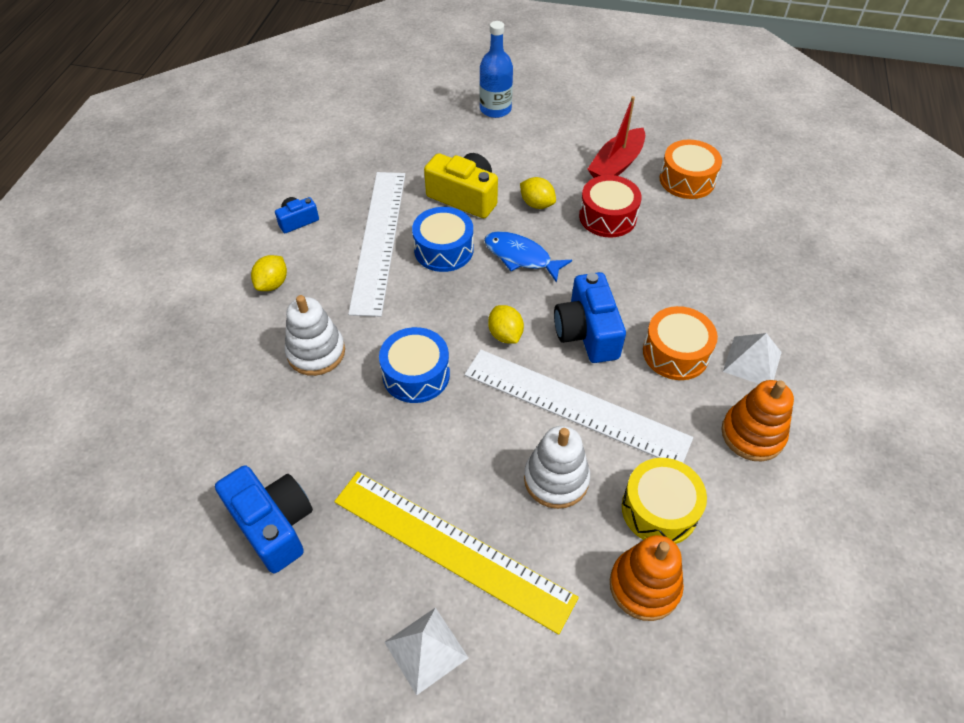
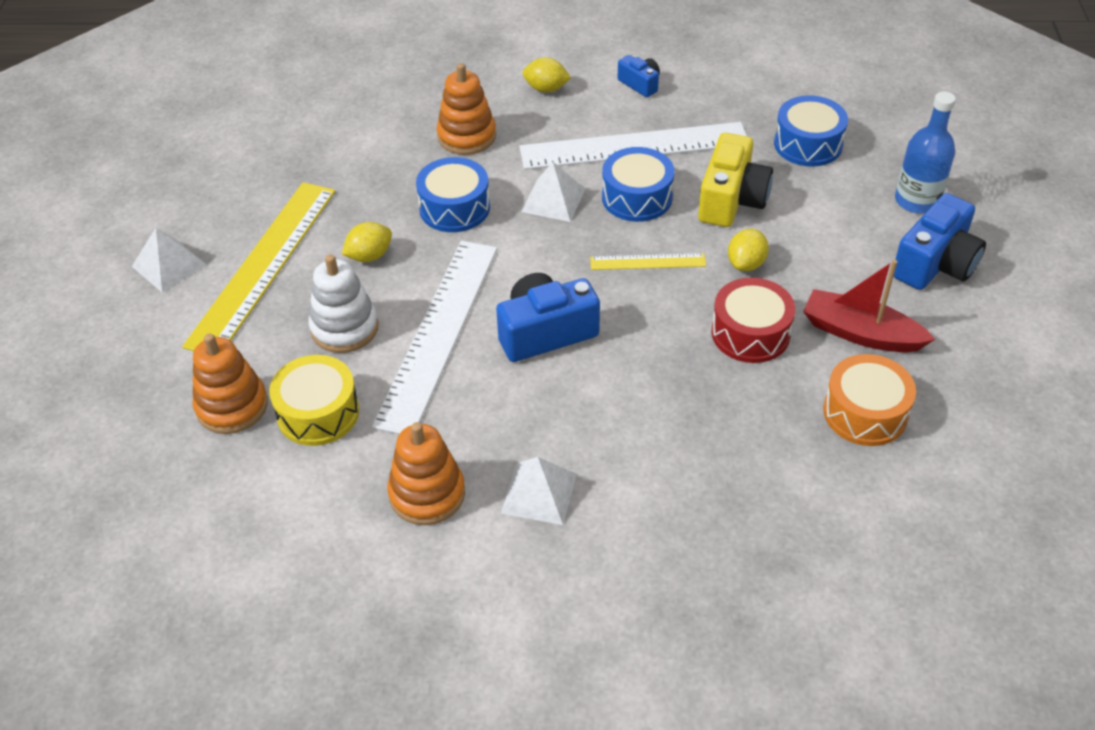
camera: 80 degrees right, 5 degrees down
(273, 524) = (278, 154): blue camera -> blue camera (935, 264)
(316, 352) = (466, 136): white stacking toy -> orange stacking toy
(416, 144) = (808, 144): none -> blue drum
(429, 303) = (553, 200): none -> white pyramid
(505, 335) = (524, 265): yellow lemon -> yellow lemon (369, 256)
(521, 257) = (647, 262): blue fish -> yellow ruler
(675, 353) = (534, 416): orange drum -> none

